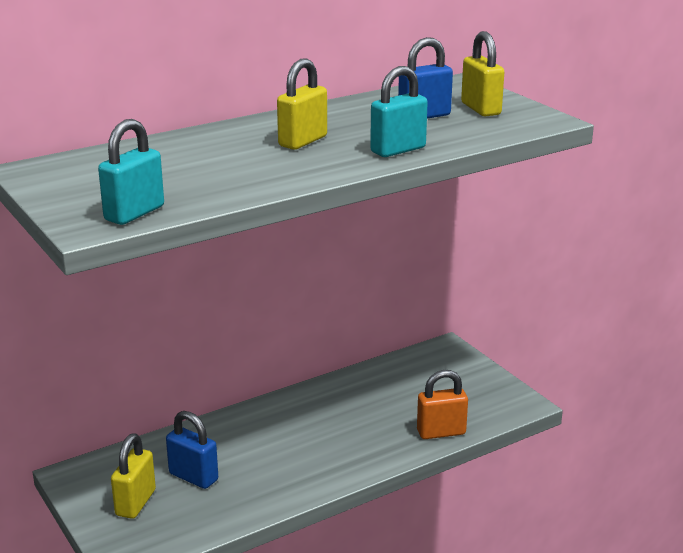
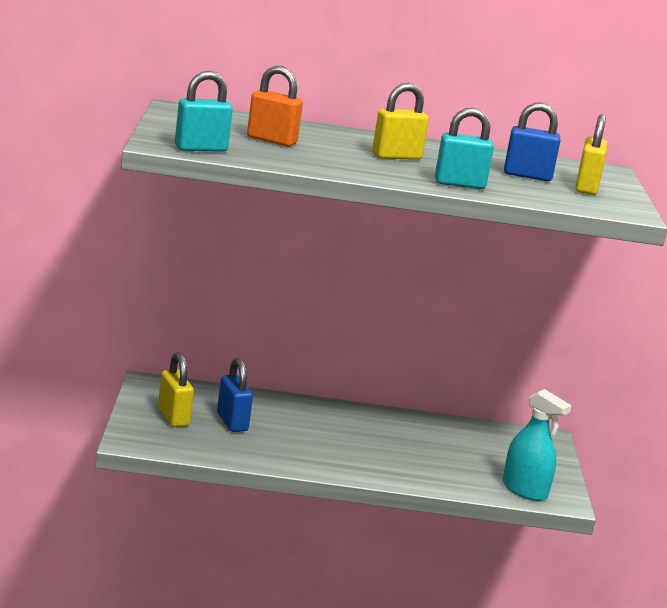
camera: 30 degrees right, 5 degrees down
(136, 503) = (173, 417): yellow padlock -> yellow padlock turned 75 degrees counterclockwise
(441, 432) = (462, 484): orange padlock -> orange padlock (271, 140)
(488, 410) = (524, 490): none -> turquoise spray bottle

